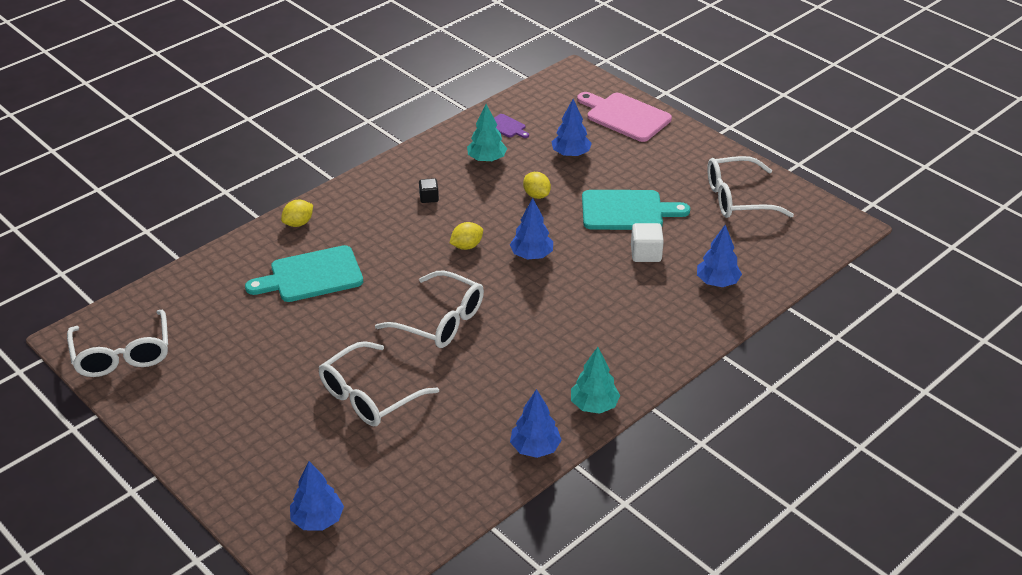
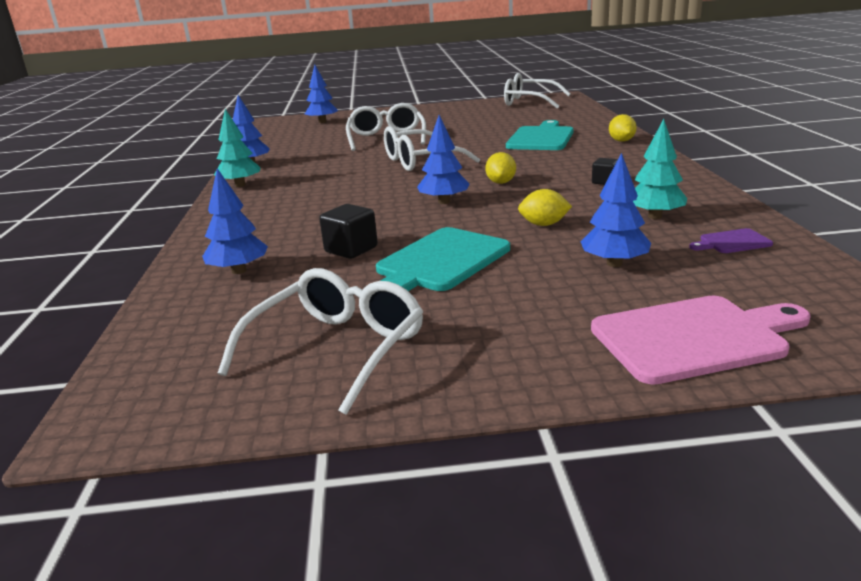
camera: 130 degrees right, 15 degrees down
(646, 254) = (351, 249): white cube -> black cube

